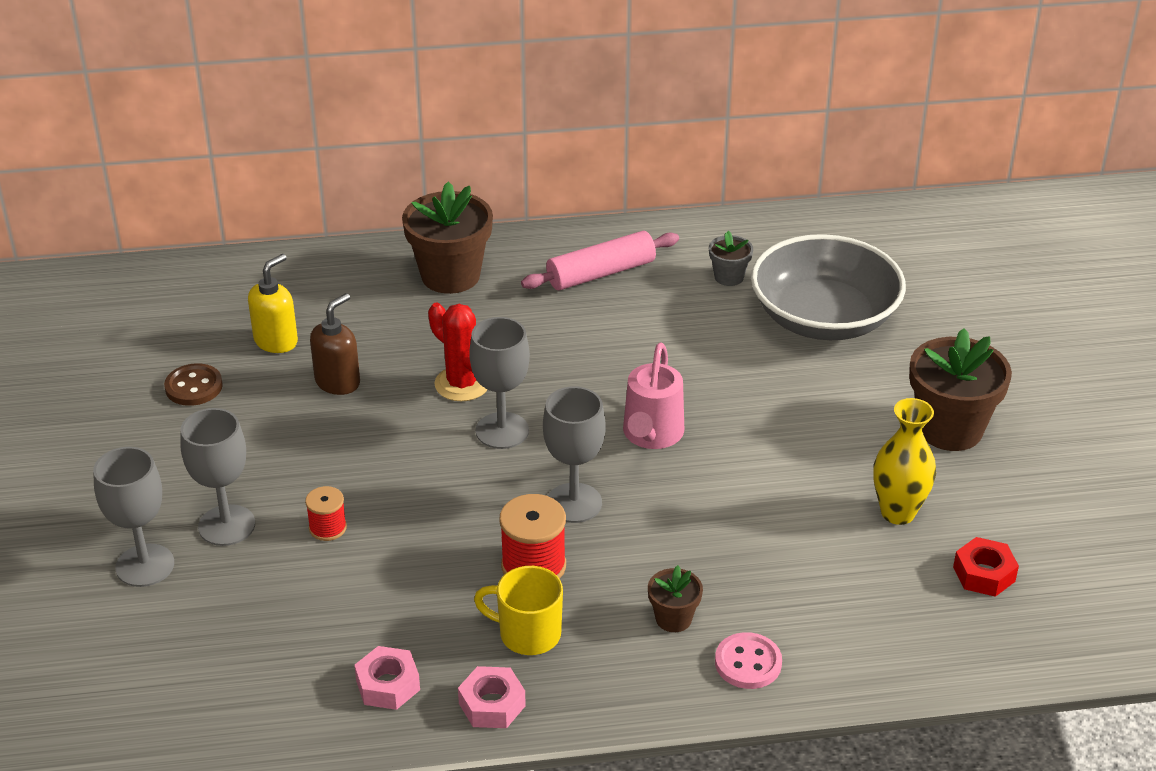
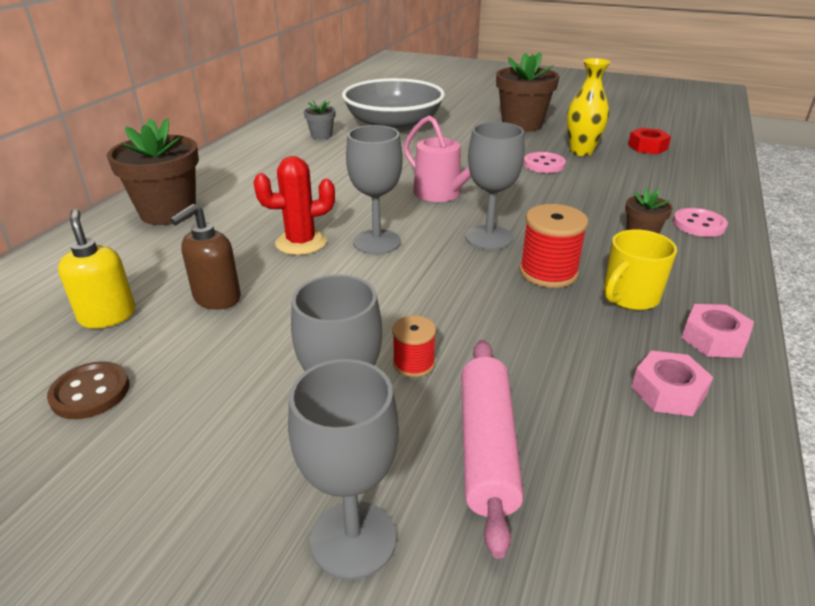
camera: 60 degrees left, 5 degrees down
(338, 382) = (216, 298): brown soap dispenser -> brown soap dispenser turned 120 degrees counterclockwise
(601, 273) = (257, 165): pink rolling pin -> pink rolling pin (487, 447)
(817, 490) = (544, 164): none -> pink button

